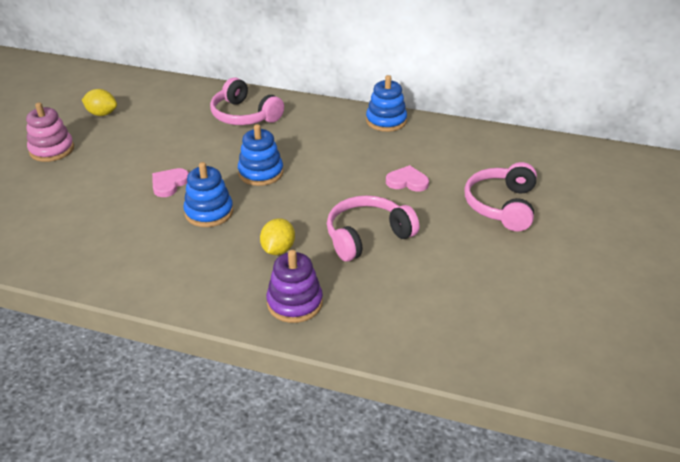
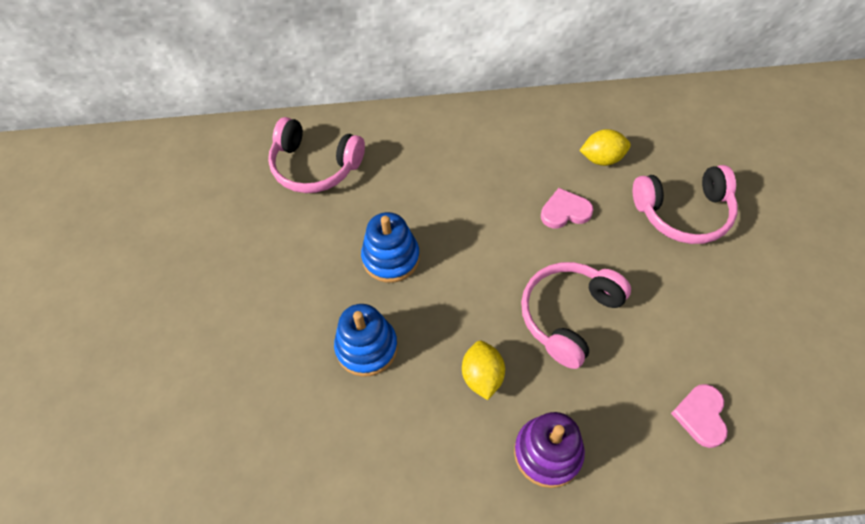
camera: 20 degrees left, 20 degrees up
(52, 150) = (97, 314): pink stacking toy -> none
(102, 114) = (127, 225): yellow lemon -> yellow lemon (602, 159)
(169, 184) = (289, 318): pink heart -> pink heart (701, 416)
(386, 121) = (488, 120): blue stacking toy -> none
(501, 206) = (683, 213): pink headphones -> pink headphones turned 90 degrees counterclockwise

